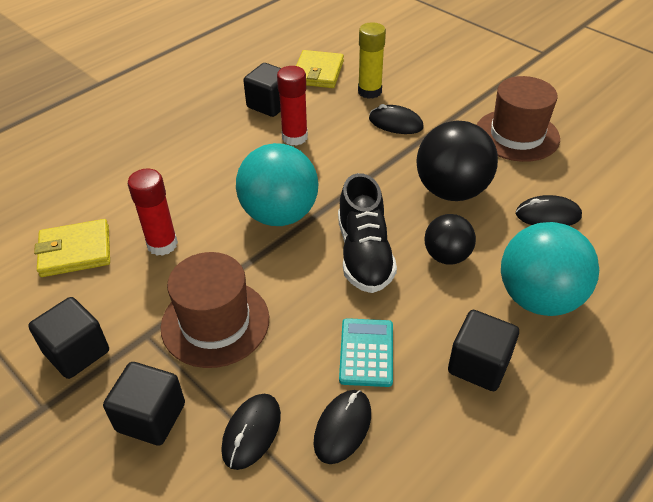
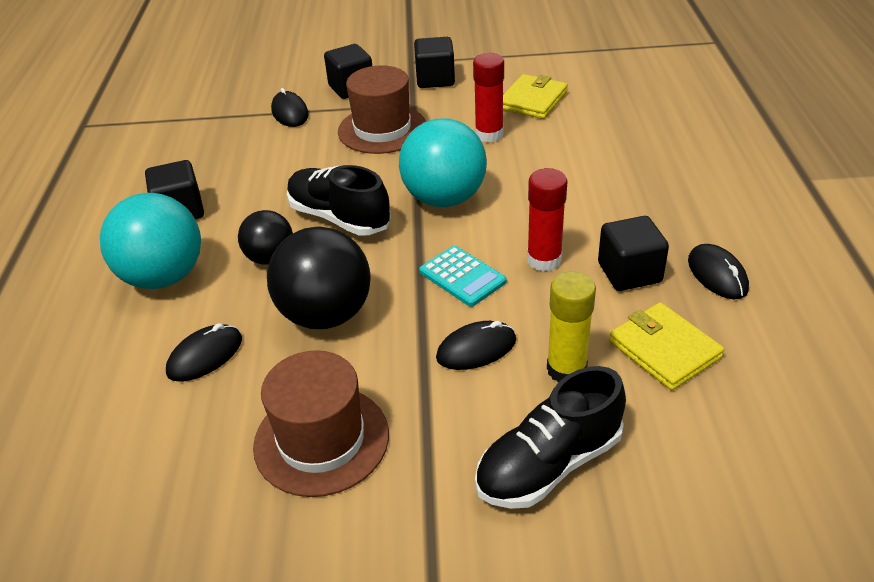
camera: 135 degrees right, 5 degrees down
(342, 427) = (240, 141): black mouse -> black mouse (717, 275)
(366, 352) = (265, 173): turquoise calculator -> turquoise calculator (462, 277)
(428, 72) = (549, 464): none -> black shoe

